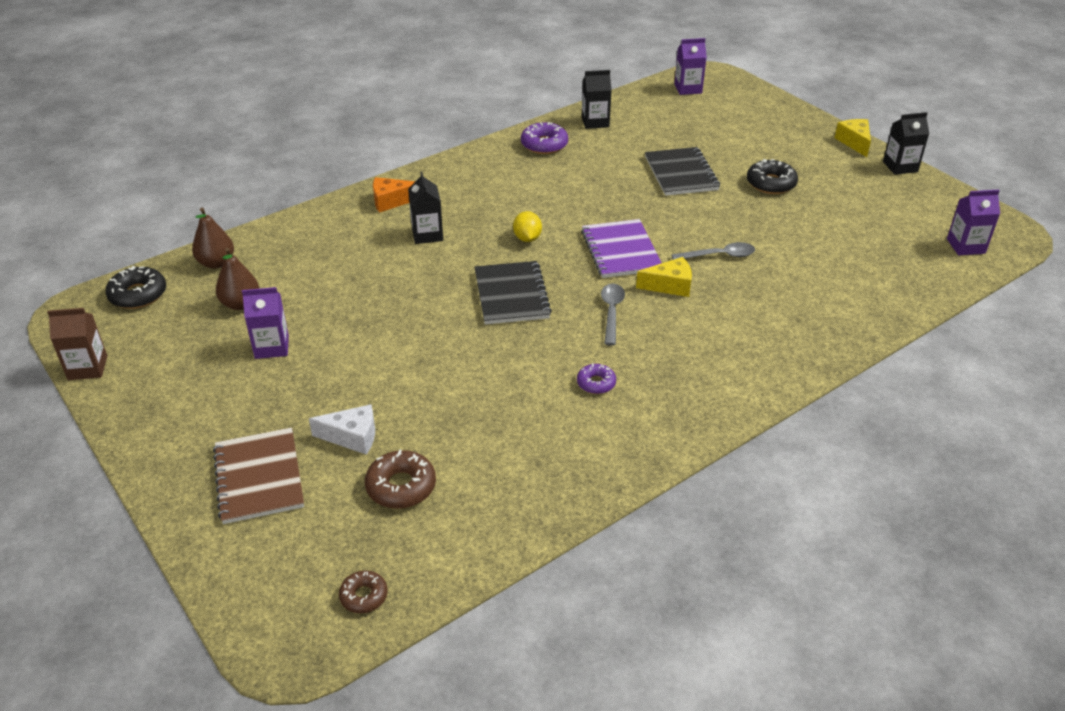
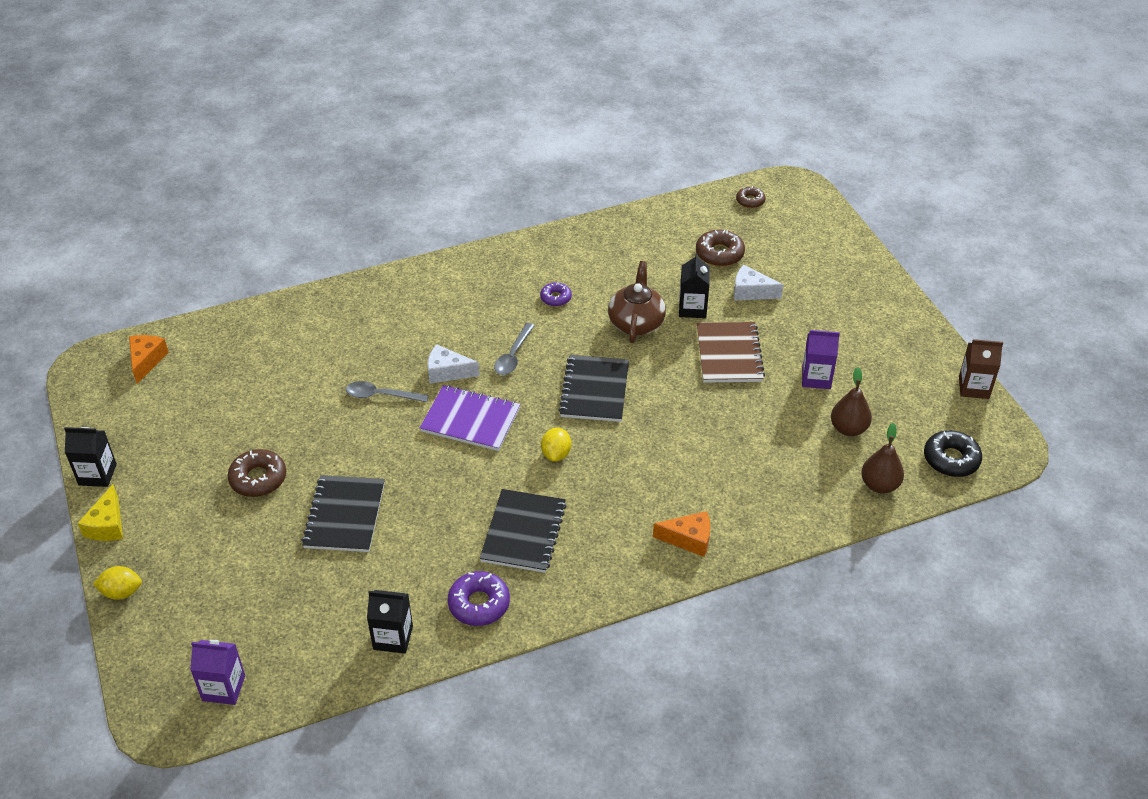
camera: 165 degrees left, 5 degrees up
(259, 477) = (819, 276): brown notebook -> brown notebook (729, 354)
(427, 234) = (657, 480): black carton -> black carton (692, 308)
(489, 371) = (636, 323): none -> brown teapot
(530, 185) = (523, 532): none -> black notebook
(621, 251) = (470, 420): purple notebook -> purple notebook turned 75 degrees counterclockwise
(670, 286) = (447, 372): yellow cheese -> white cheese
(771, 183) = (258, 479): black donut -> brown donut
(801, 115) = (121, 592): none -> yellow lemon
(965, 246) = (146, 361): purple carton -> orange cheese

